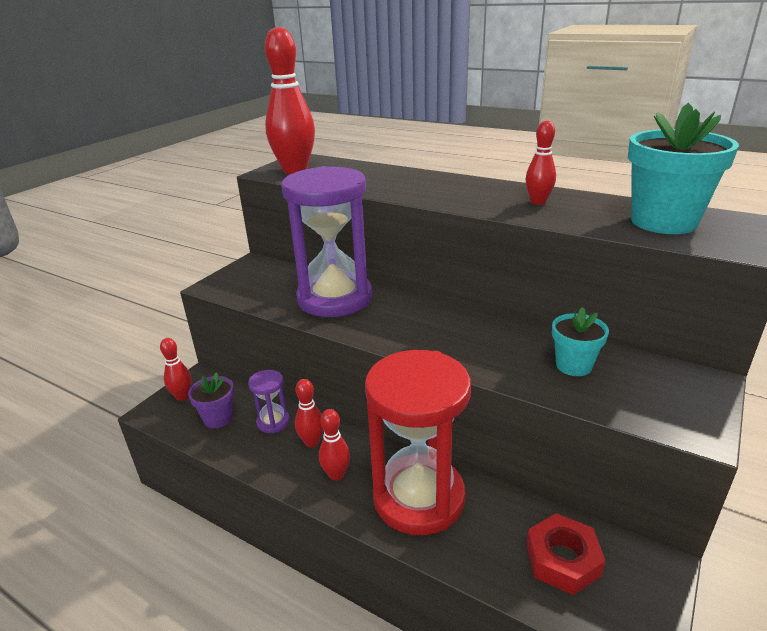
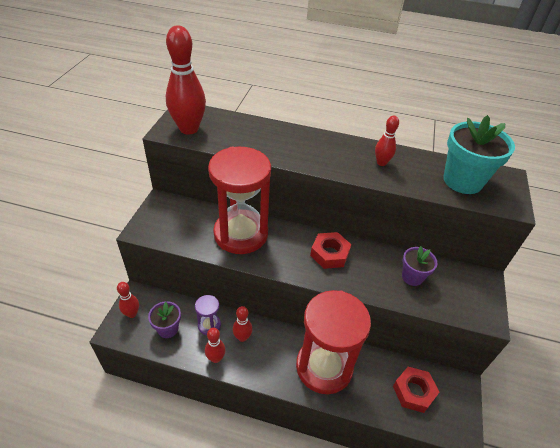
camera: 20 degrees left, 15 degrees up
(335, 298) = (241, 234): purple hourglass -> red hourglass
(336, 475) = (268, 360): red bowling pin -> red bowling pin (216, 358)
(450, 328) = (329, 254): none -> red nut
(573, 365) = (412, 277): turquoise flower pot -> purple flower pot

